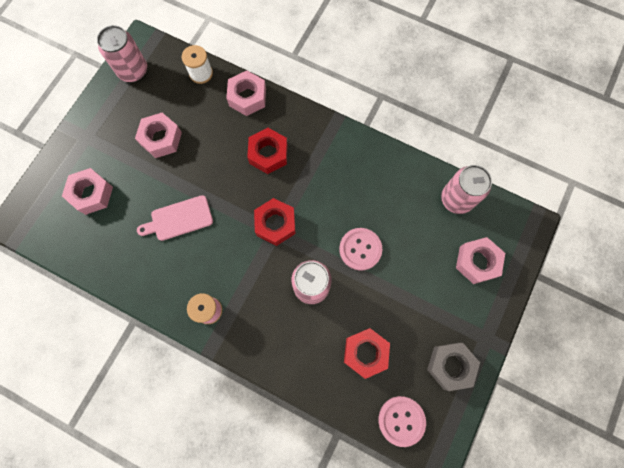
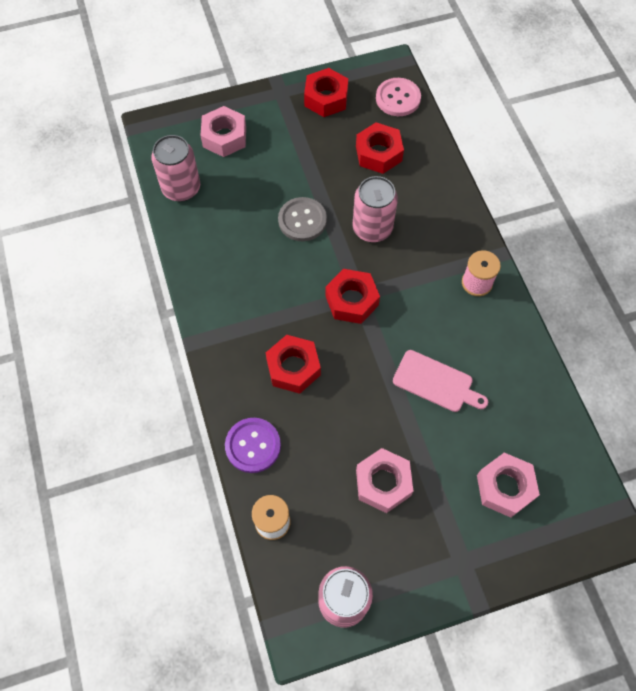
camera: 135 degrees left, 10 degrees down
(247, 97) = (253, 446): pink nut -> purple button
(360, 249) = (302, 220): pink button -> grey button
(450, 365) = (326, 98): grey nut -> red nut

